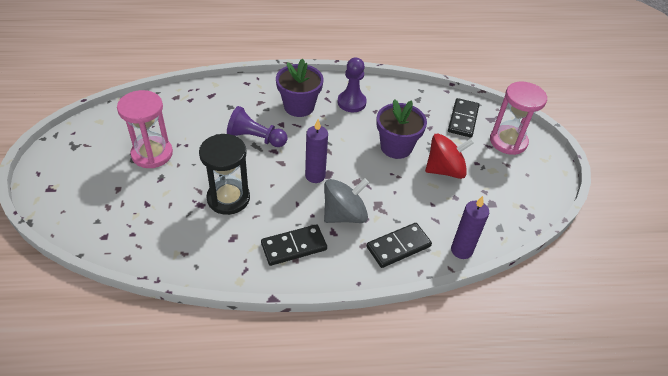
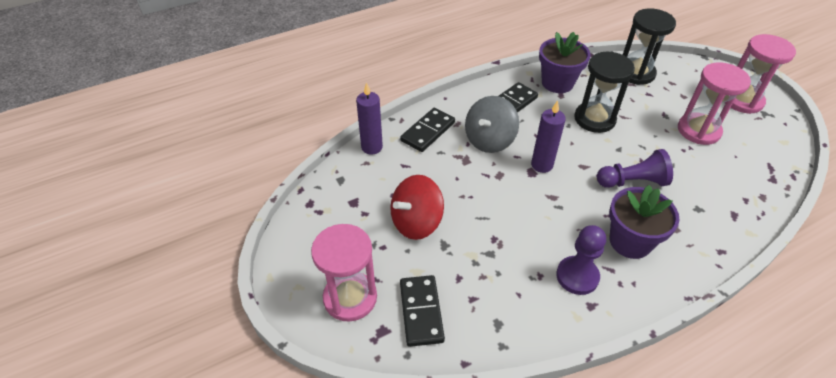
camera: 160 degrees right, 0 degrees up
(74, 163) = (742, 100): none -> pink hourglass
(128, 232) = (635, 73): none -> black hourglass
(396, 147) = (484, 231): purple flower pot -> purple flower pot (557, 83)

